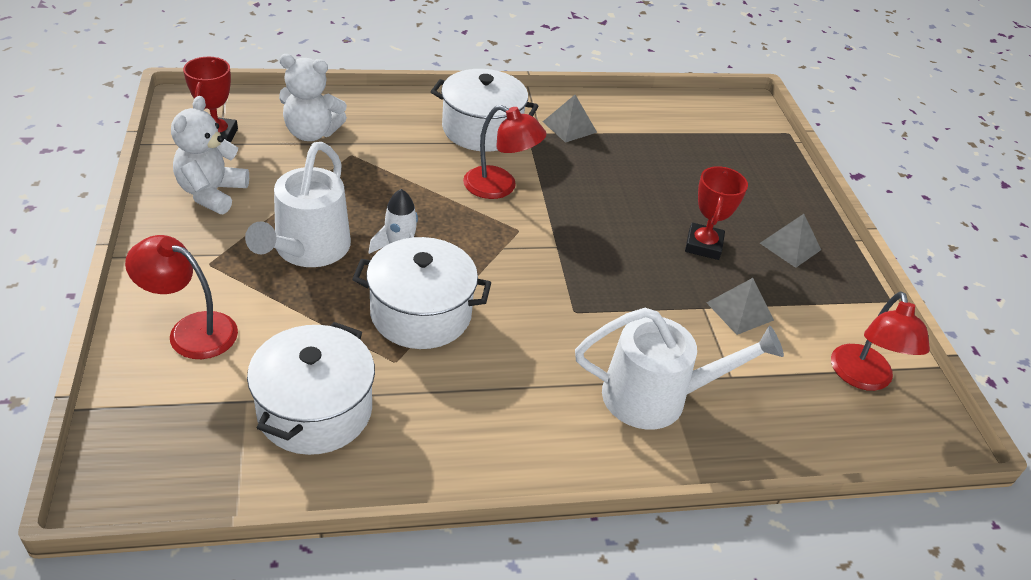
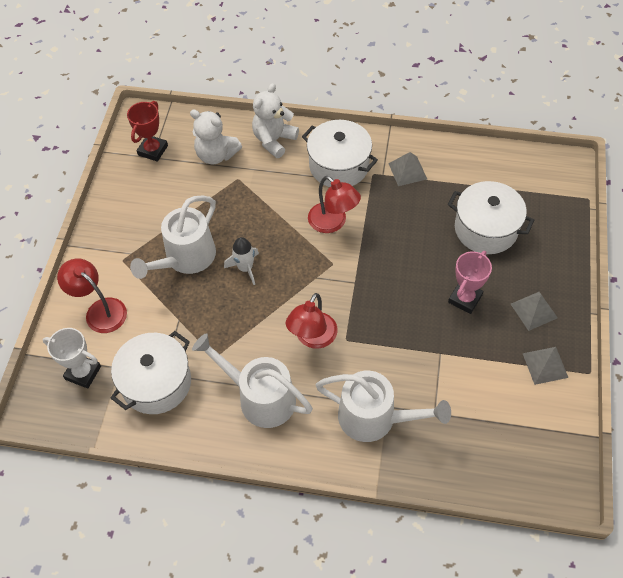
camera: 25 degrees right, 15 degrees up
(186, 418) = (83, 373): none -> white trophy
(212, 193) = (137, 201): white teddy bear -> white teddy bear (274, 140)
(421, 313) = (242, 323): white pot -> white pot (485, 229)
(483, 401) = (259, 397): none -> white watering can
(703, 245) = (465, 299): red trophy -> pink trophy
(740, 311) = (466, 361): grey pyramid -> grey pyramid (545, 365)
(863, 378) = (532, 434): red lamp -> red lamp (312, 338)

